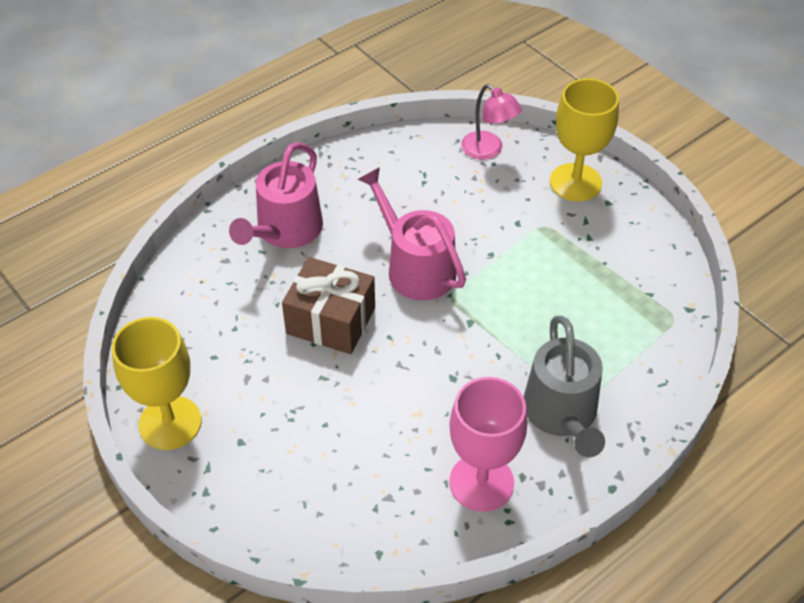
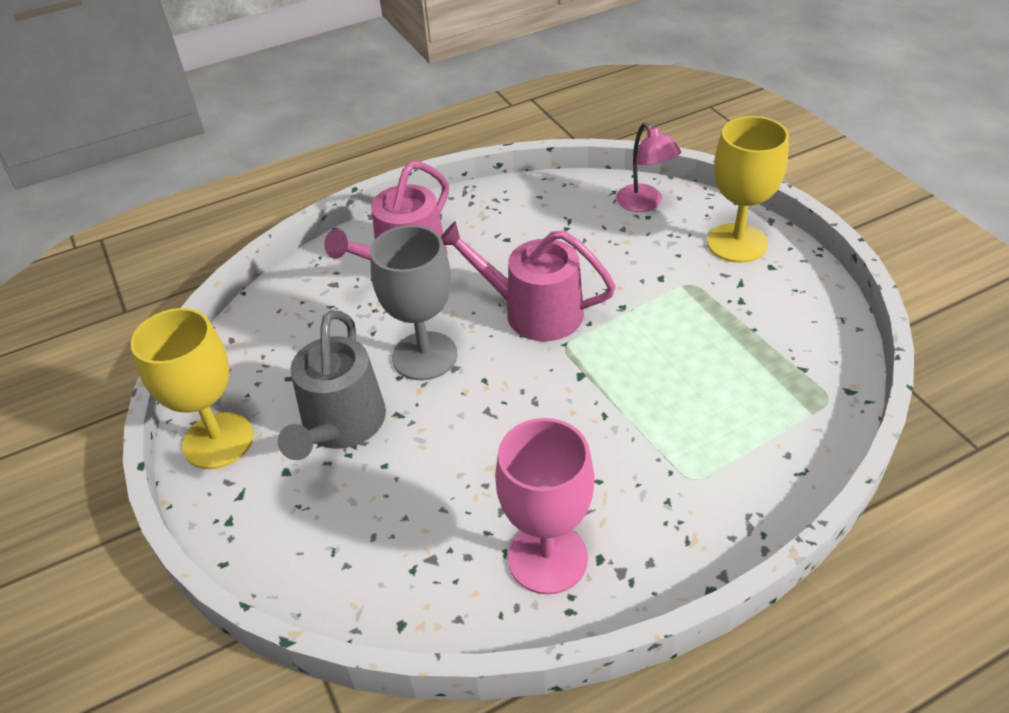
camera: 15 degrees right, 5 degrees down
(331, 321) = (424, 356): brown gift -> grey goblet
(416, 268) = (534, 312): pink watering can -> pink watering can turned 45 degrees counterclockwise
(562, 413) = (666, 491): grey watering can -> grey watering can (341, 425)

